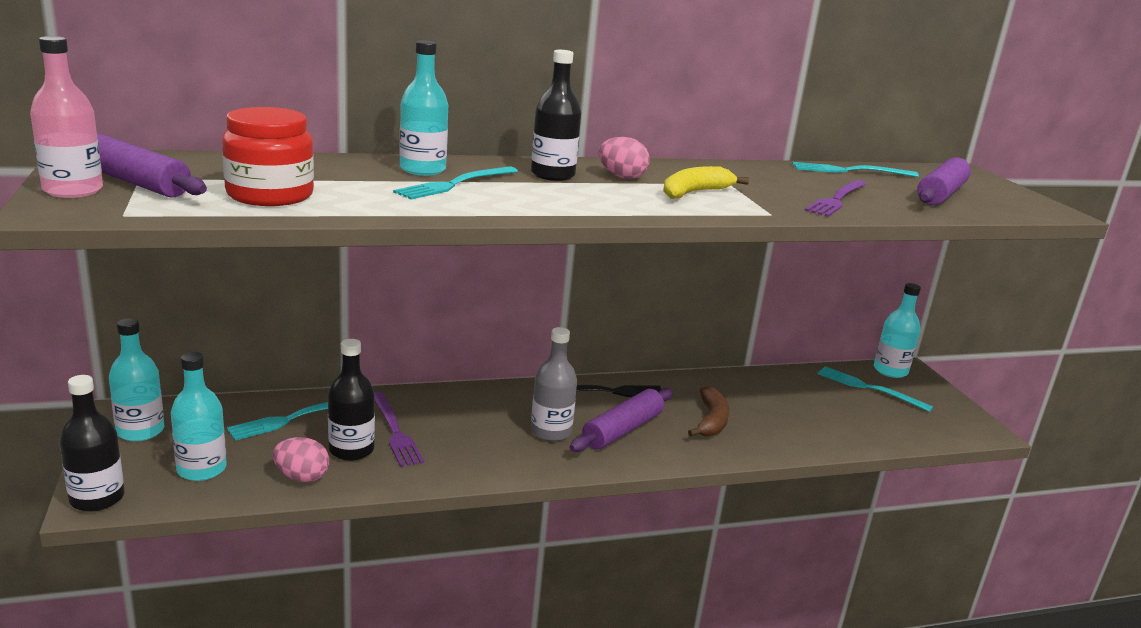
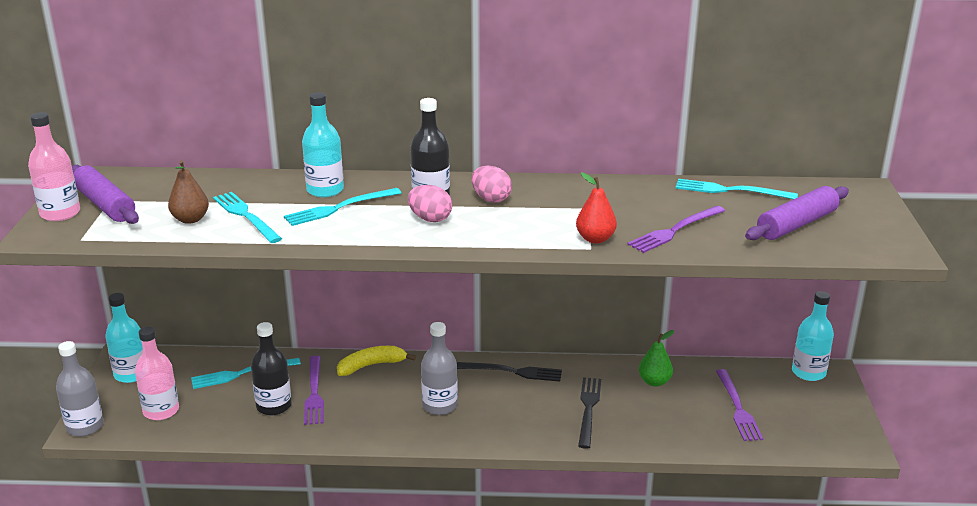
camera: 20 degrees right, 5 degrees up
(97, 498) = (85, 426): black bottle -> grey bottle
(201, 469) = (161, 411): turquoise bottle -> pink bottle
(270, 195) = (190, 219): red jar -> brown pear
(301, 477) = (228, 425): pink egg -> pink egg (430, 219)
(622, 430) = (502, 410): purple rolling pin -> none
(694, 193) = (542, 220): yellow banana -> yellow banana (371, 365)
(711, 421) = (588, 409): brown banana -> black fork
(757, 390) = (654, 382): none -> green pear
(767, 207) = (595, 239): none -> red pear
(851, 406) = (737, 408): none -> purple fork
(869, 388) = (771, 390): turquoise fork -> turquoise fork (246, 216)

